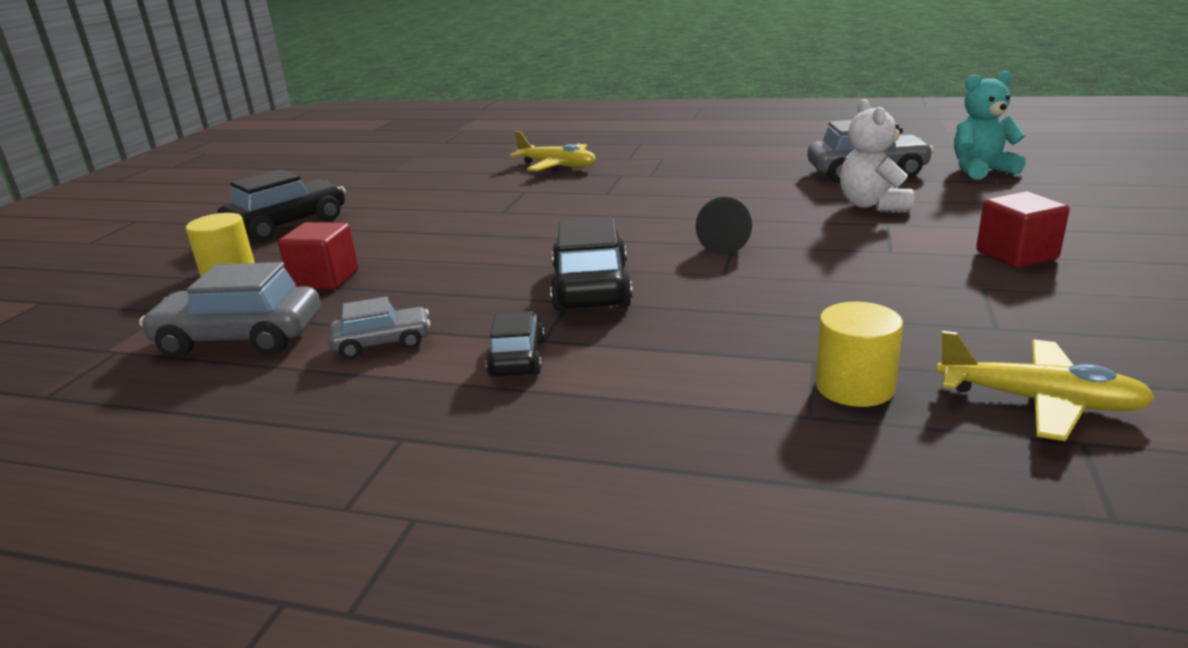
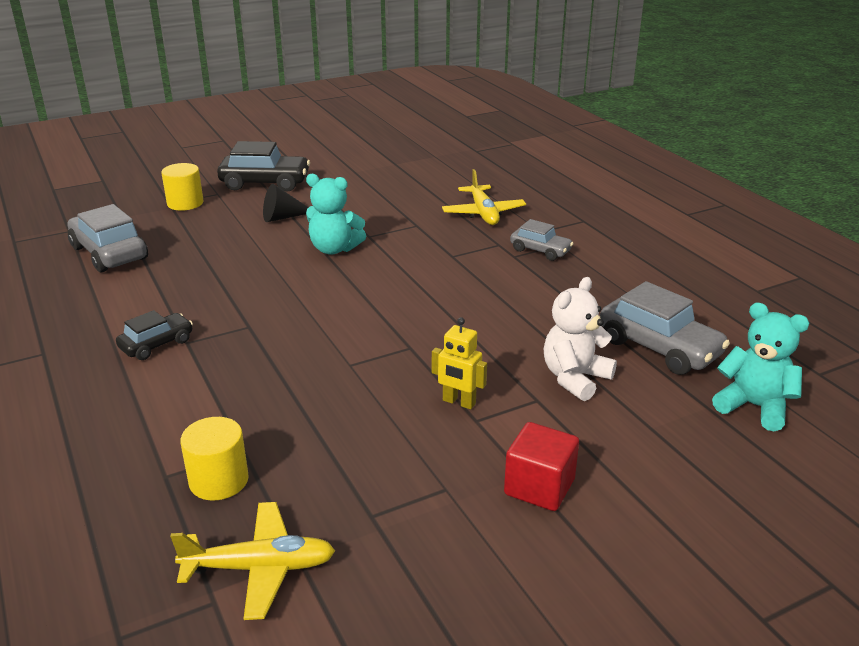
camera: 45 degrees right, 5 degrees up
(325, 279) = (202, 236): red cube -> none
(382, 343) = (138, 295): grey car -> grey car (540, 250)
(495, 230) = (334, 249): none -> turquoise teddy bear
(591, 287) = (277, 324): black car -> none
(727, 244) = (408, 344): black cone -> black cone (283, 217)
(852, 250) = (459, 402): none -> yellow robot
(1039, 402) = (260, 568): yellow plane -> yellow plane turned 75 degrees counterclockwise

